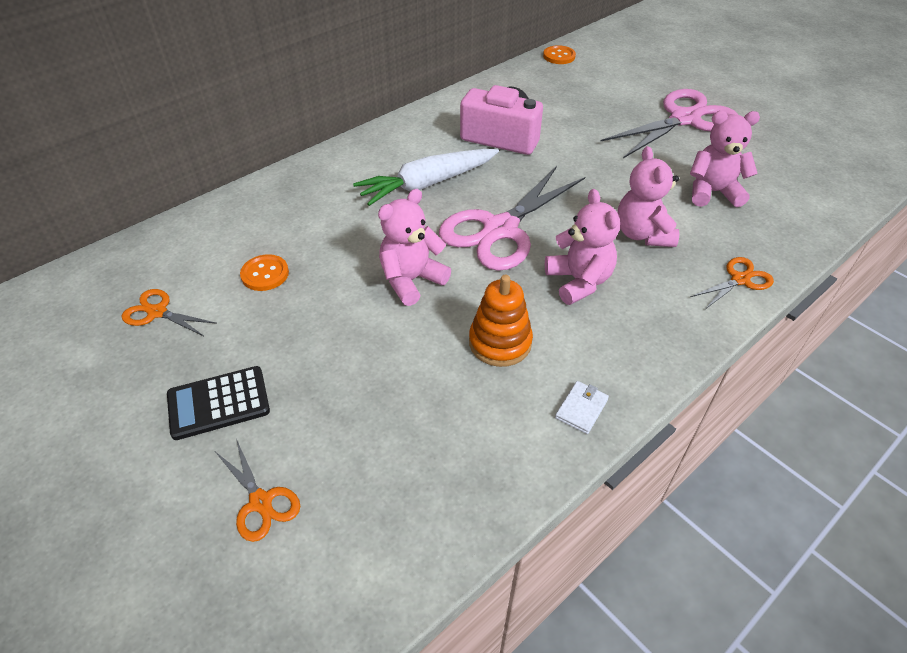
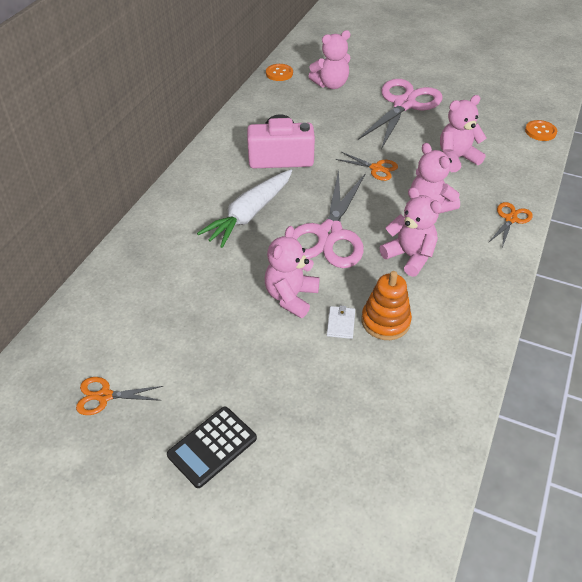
camera: 25 degrees left, 0 degrees up
(261, 502) = (298, 503): orange scissors -> orange scissors (376, 168)
(265, 274) = (172, 332): orange button -> orange button (540, 131)
(581, 409) = (468, 348): white wallet -> white wallet (341, 324)
(610, 79) = (331, 84): none -> pink teddy bear

